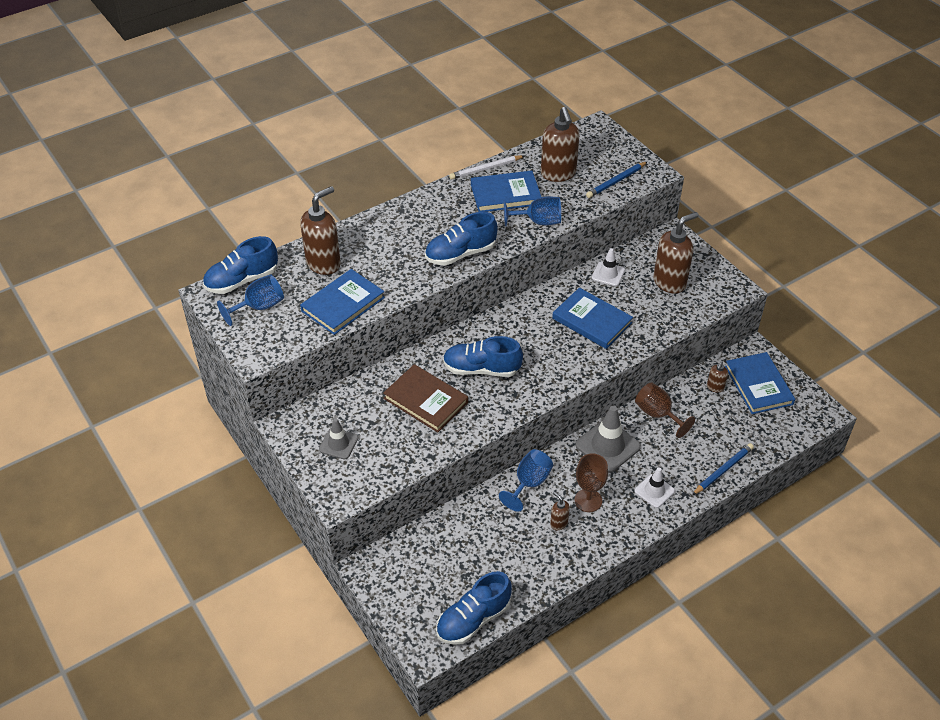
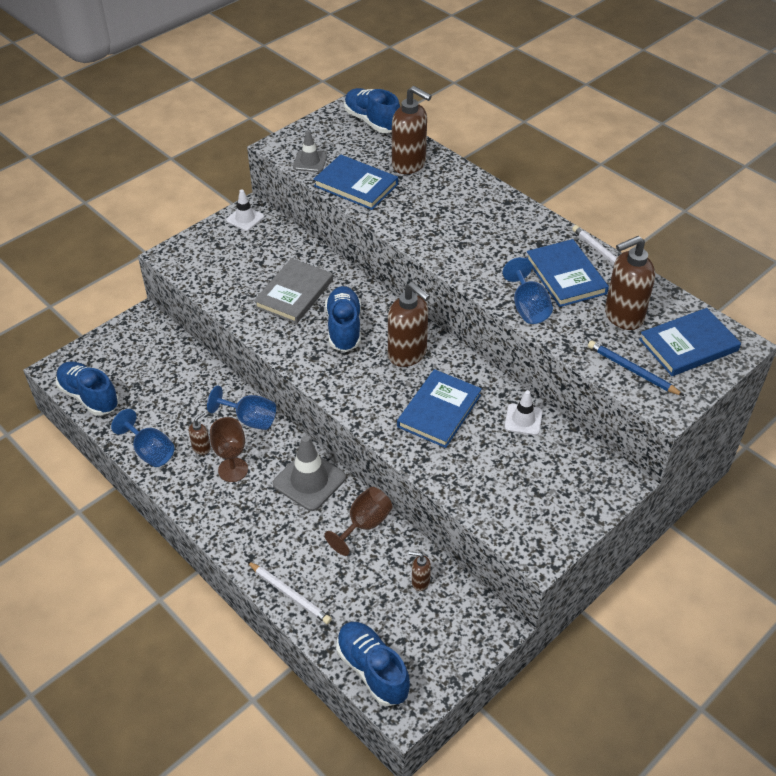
camera: 80 degrees right, 0 degrees up
(259, 307) = (340, 137): blue goblet -> blue goblet (150, 451)
(338, 444) = (232, 245): grey traffic cone -> grey traffic cone (310, 162)
(426, 400) = (294, 294): brown book -> grey book
(460, 254) = (452, 253): blue shoe -> blue shoe (372, 670)
(654, 491) = (252, 528): white traffic cone -> white traffic cone (245, 218)
(670, 282) = (528, 481): brown soap dispenser -> brown soap dispenser (407, 354)
(723, 470) = (290, 594): blue pencil -> white pencil
(758, 385) = (435, 631): blue book -> blue book (688, 345)

